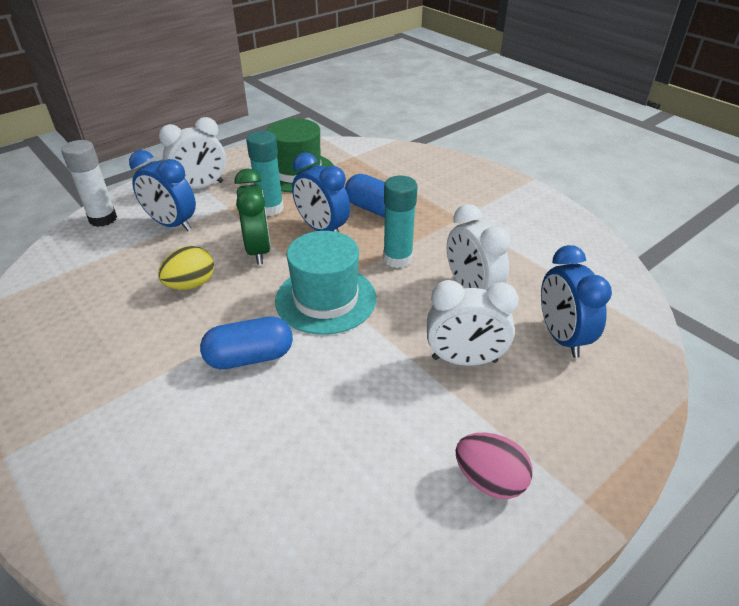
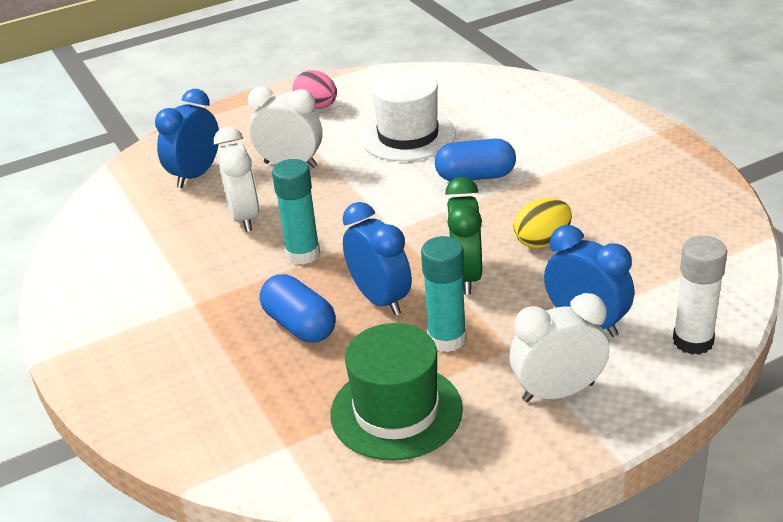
camera: 165 degrees left, 5 degrees down
(326, 299) = (396, 218): turquoise hat -> none
(338, 422) = (408, 136): none -> white hat
(561, 337) = (195, 175): blue clock -> blue clock turned 150 degrees counterclockwise

